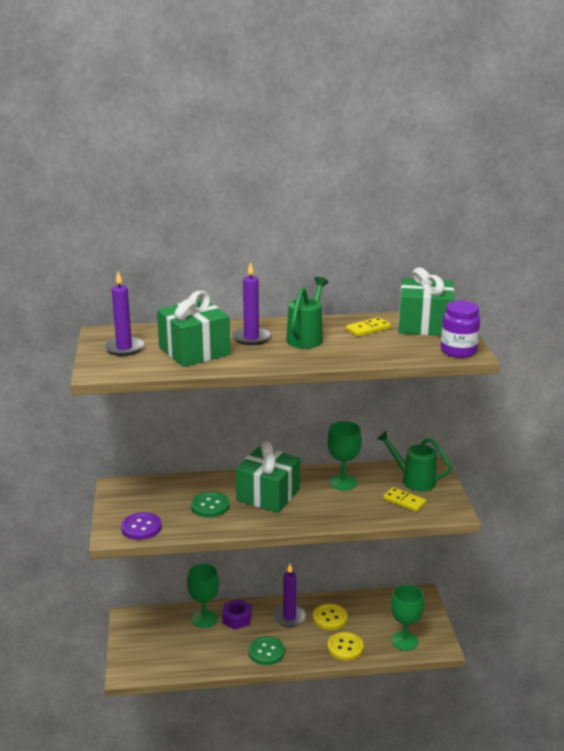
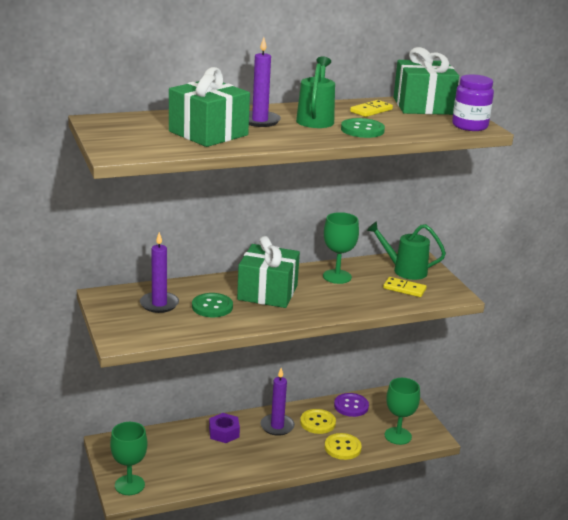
camera: 15 degrees left, 0 degrees up
(124, 348) = (131, 133): purple candle -> purple candle (159, 304)
(141, 527) = (148, 332): purple button -> purple button (351, 406)
(204, 619) = (190, 436): green goblet -> green goblet (129, 485)
(266, 652) = (265, 460): green button -> green button (362, 130)

